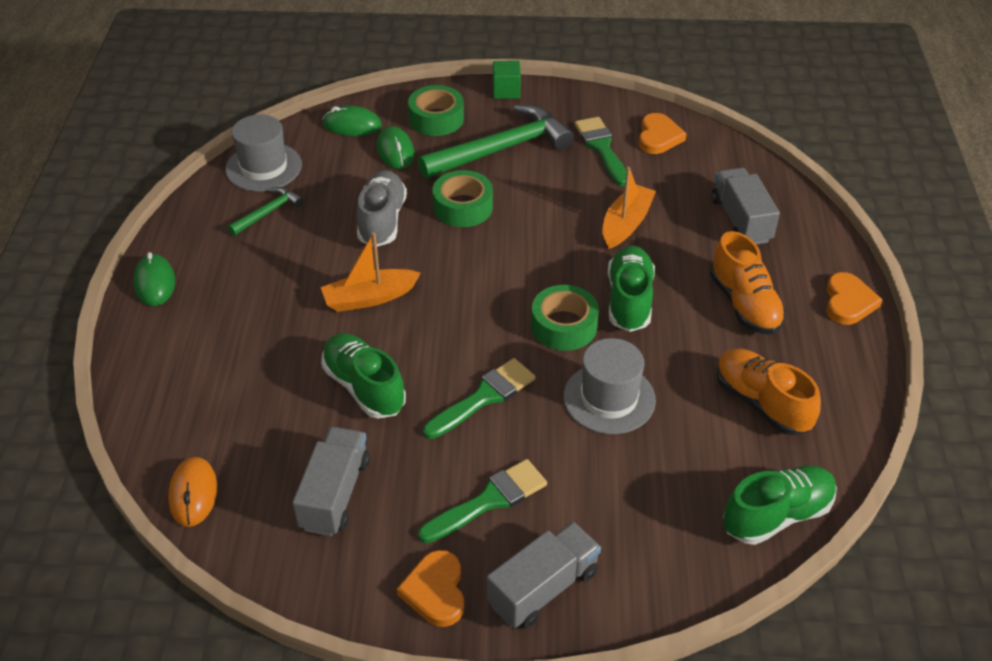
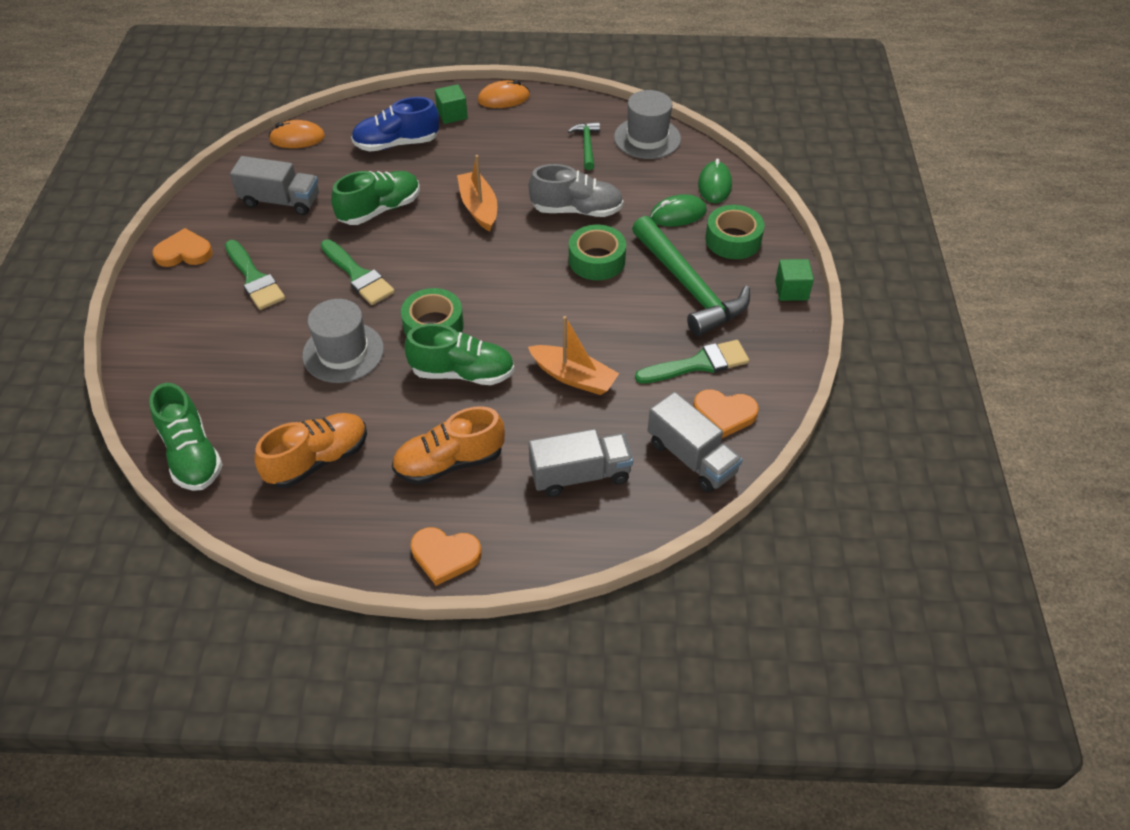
camera: 90 degrees right, 5 degrees up
(155, 283) = (503, 98): green mouse -> orange mouse
(177, 330) = (452, 114): none -> green cube
(230, 381) = (396, 144): none -> blue shoe
(268, 212) = (586, 145): green hammer -> green hammer turned 135 degrees counterclockwise
(543, 588) = (169, 307): grey truck -> grey truck (691, 458)

